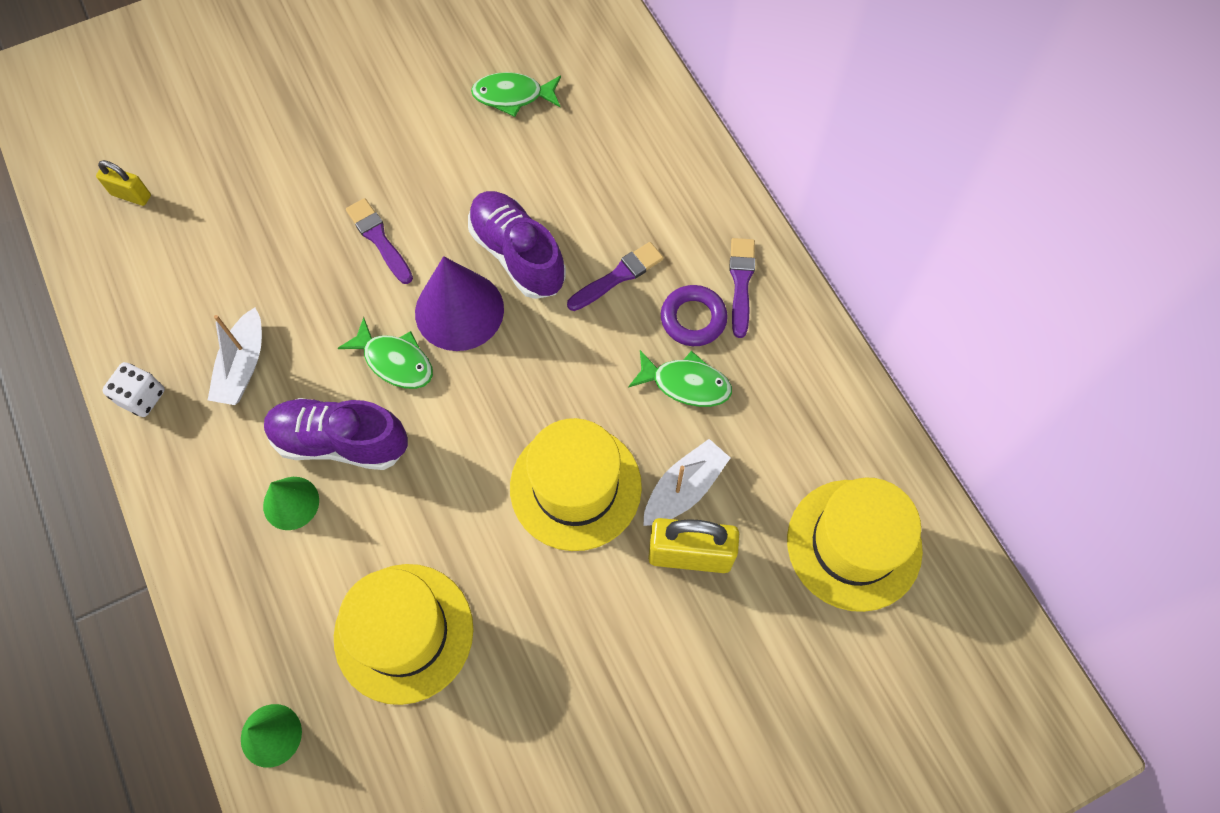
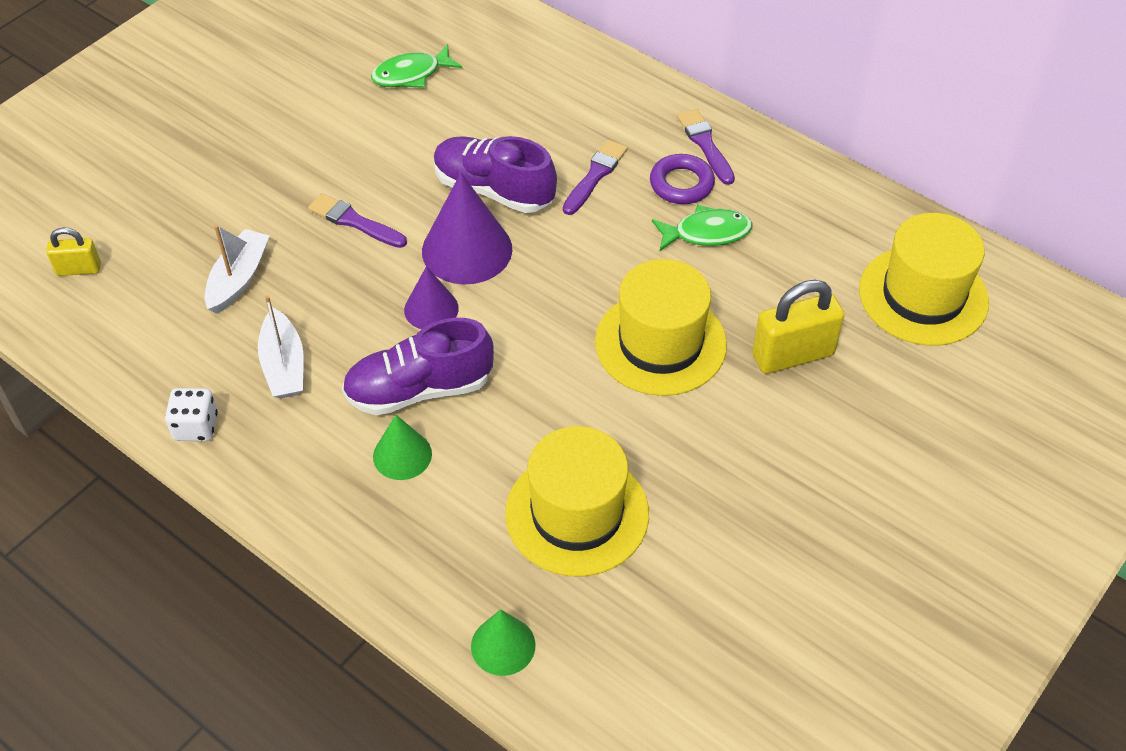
camera: 25 degrees left, 15 degrees down
(395, 361) = (431, 309): green fish -> purple cone
(684, 488) = (756, 309): white boat -> white boat (238, 278)

